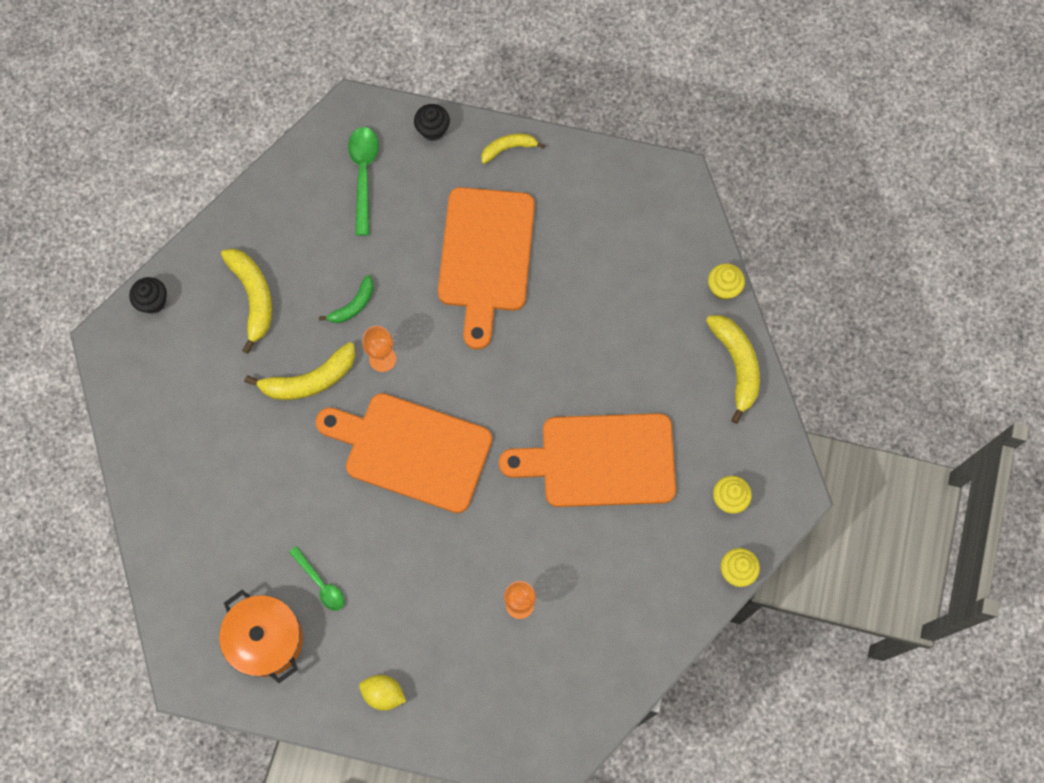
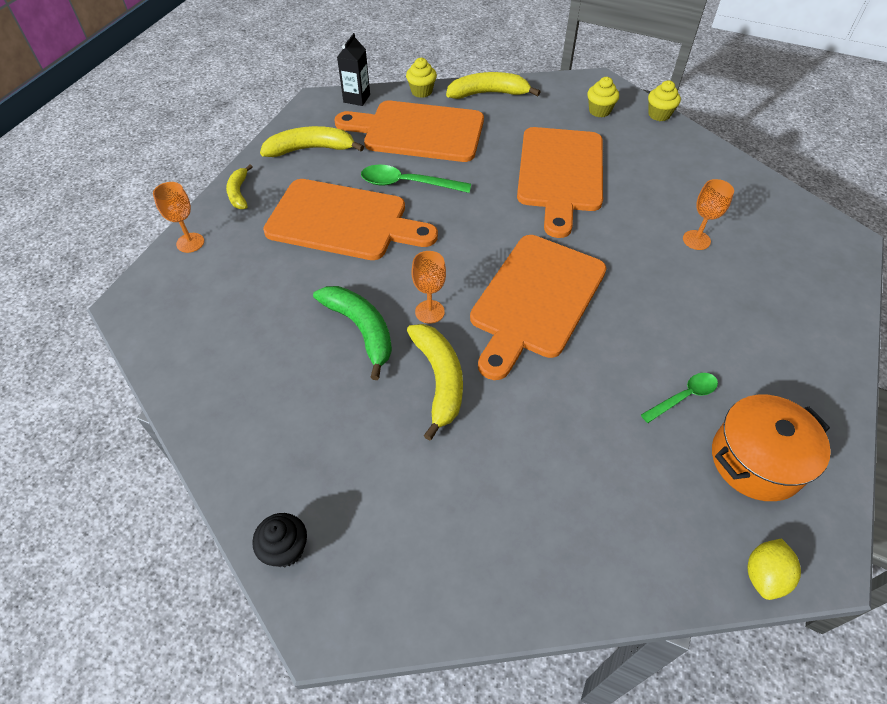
camera: 80 degrees left, 20 degrees down
(253, 297) = (319, 426): yellow banana -> yellow banana (310, 149)
(353, 305) = (361, 329): green banana -> green banana, size x1.66
(363, 175) = (212, 303): green spoon -> green spoon (407, 184)
(383, 693) = (802, 354): yellow lemon -> yellow lemon (764, 575)
(433, 130) = (190, 242): black cupcake -> orange goblet
(645, 299) = (418, 131): none -> orange cutting board
(693, 219) = (356, 98): none -> black carton

